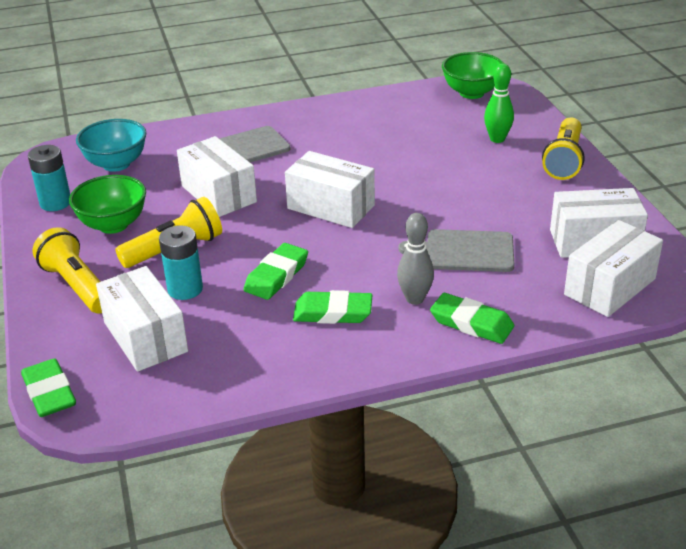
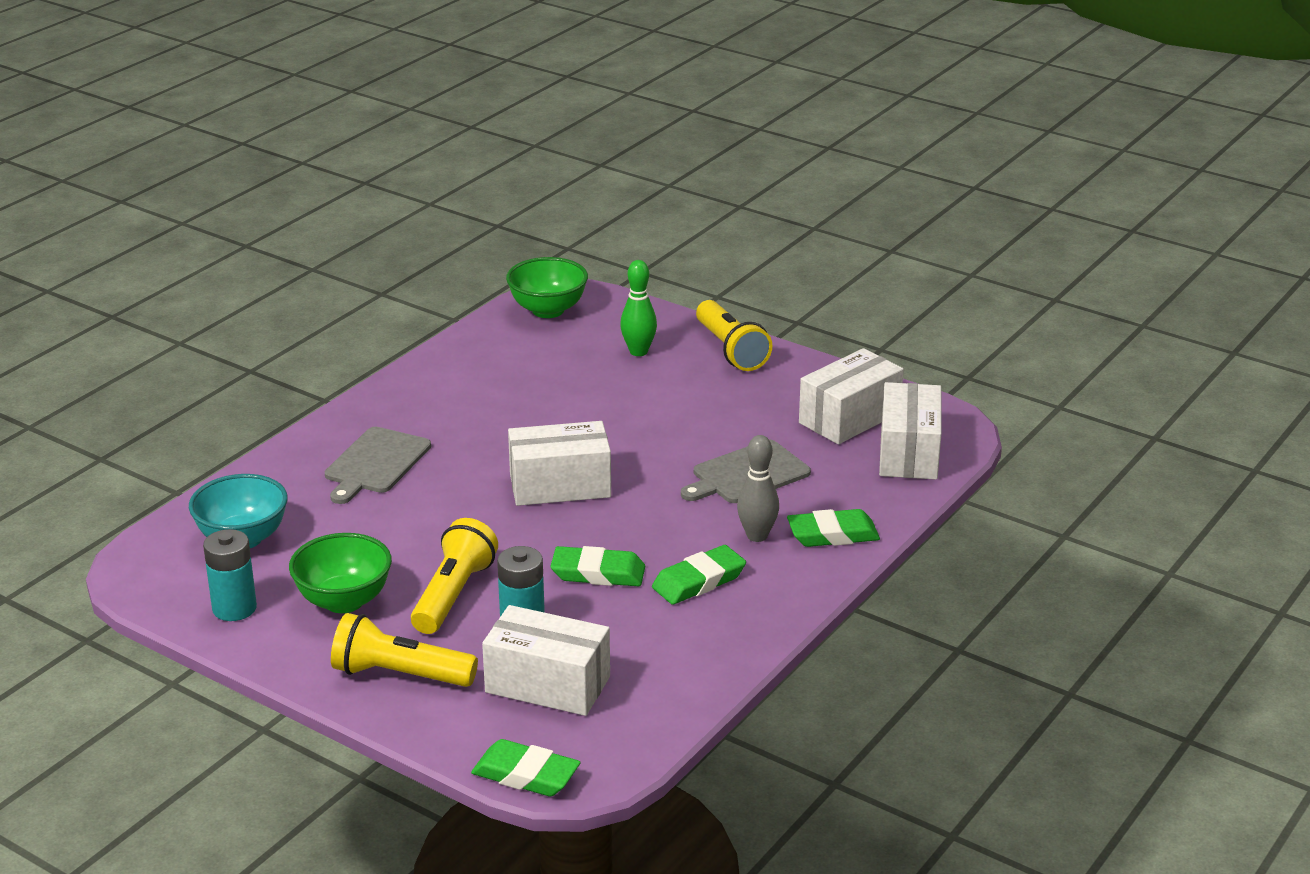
camera: 40 degrees left, 5 degrees down
(218, 194) = (417, 521): white box -> none
(276, 276) = (598, 573): green eraser -> green eraser turned 75 degrees counterclockwise

